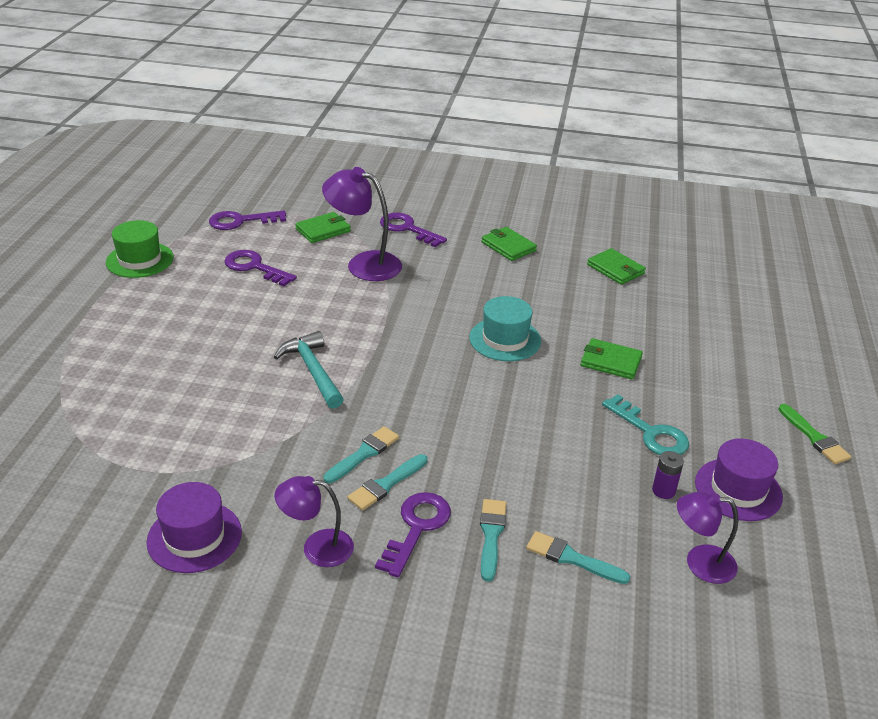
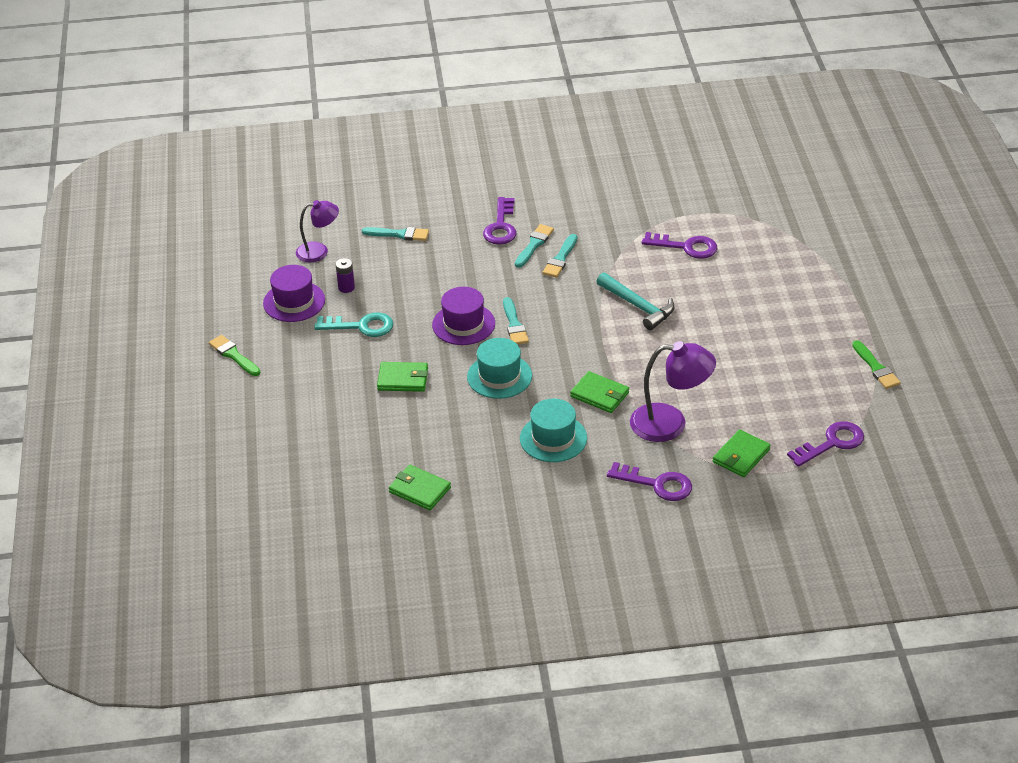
camera: 165 degrees right, 5 degrees up
(140, 260) = (876, 368): green hat -> green brush
(194, 537) = (630, 189): purple hat -> purple hat (463, 324)
(255, 267) = (767, 390): purple key -> purple key (686, 247)
(317, 547) = (554, 202): purple lamp -> none
(477, 277) = (553, 438): none -> turquoise hat
(491, 535) = (453, 234): turquoise brush -> turquoise brush (514, 325)
(508, 246) = (540, 490): green wallet -> green wallet (600, 394)
(650, 432) = (361, 326): turquoise key -> turquoise key turned 150 degrees clockwise

